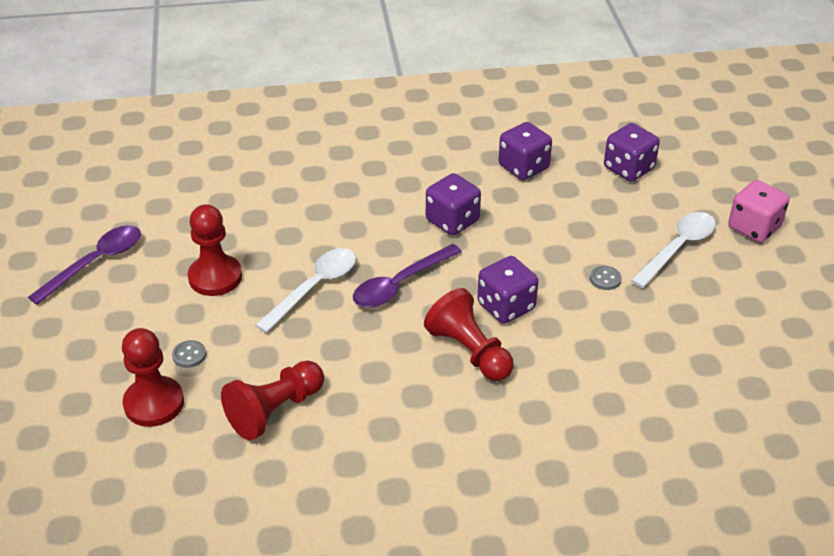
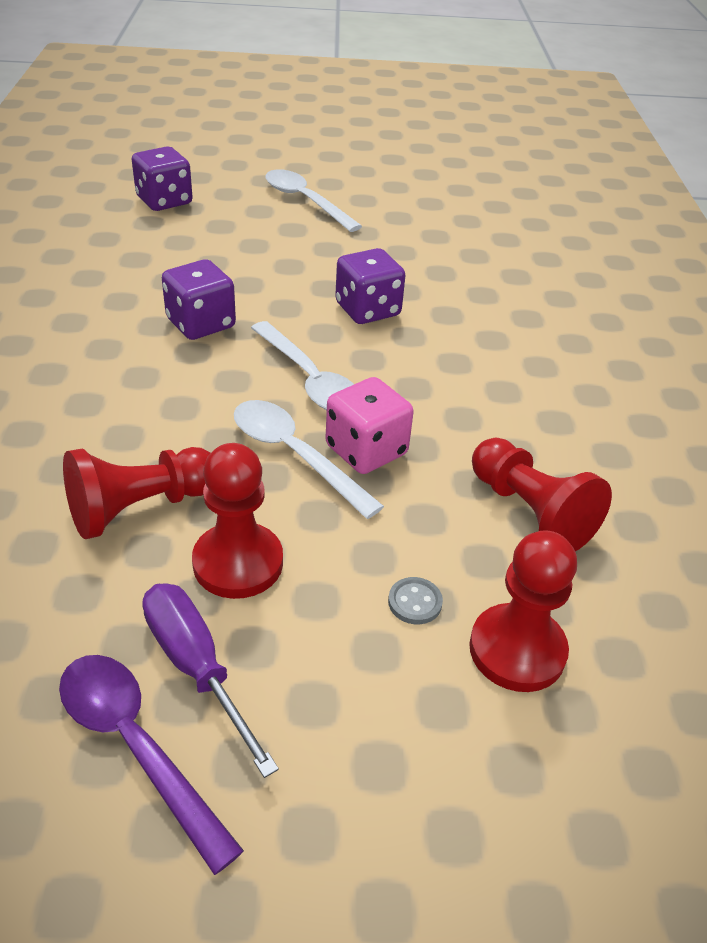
camera: 85 degrees left, 0 degrees up
(141, 274) = (196, 667): none -> purple screwdriver
(400, 284) = (309, 379): purple spoon -> white spoon
(469, 351) = (436, 344): red pawn -> red pawn (140, 508)
(523, 167) = (122, 260): purple dice -> none
(605, 279) = (339, 246): grey button -> none
(754, 227) = (289, 162): pink dice -> pink dice (366, 450)

